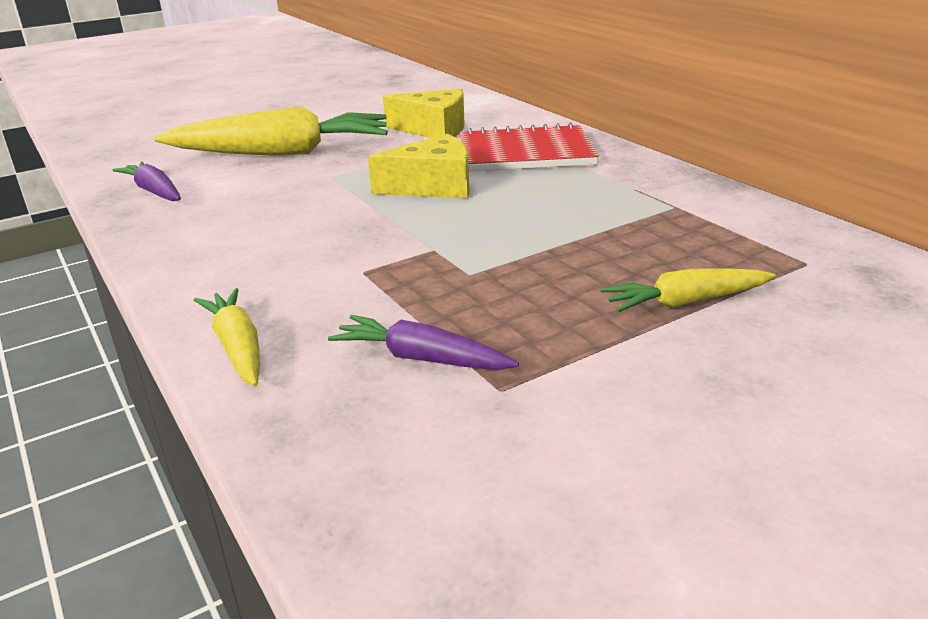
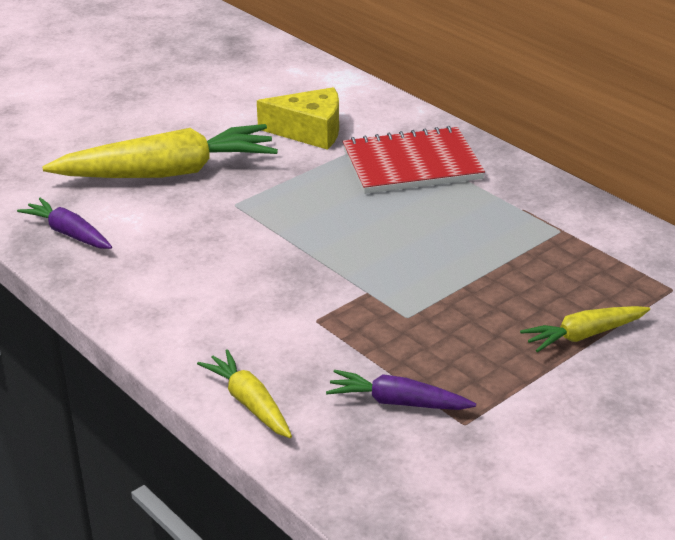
camera: 10 degrees left, 5 degrees up
(433, 186) = (338, 214): yellow cheese -> none

